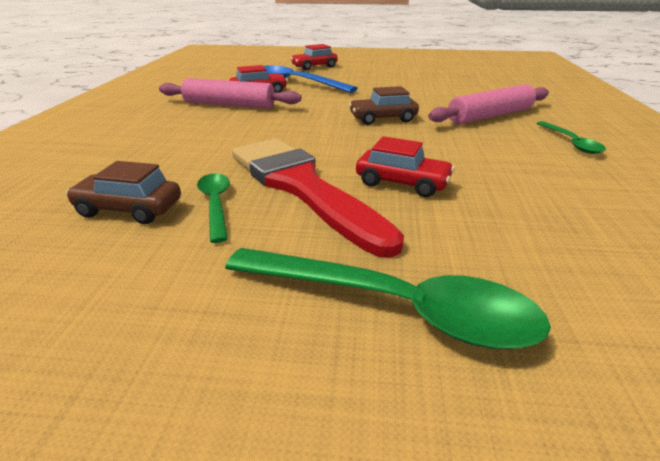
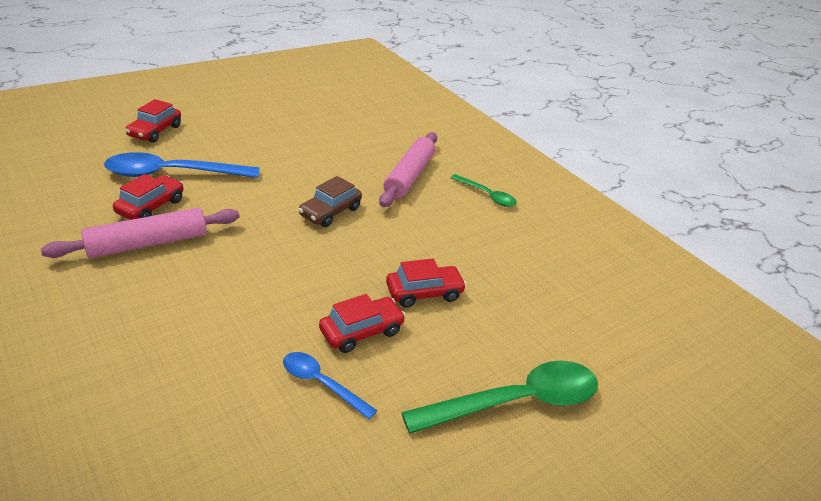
camera: 45 degrees left, 5 degrees up
(129, 209) = (259, 427): brown car -> none
(216, 204) = (322, 384): green spoon -> blue spoon
(302, 187) = (361, 331): red brush -> red car

